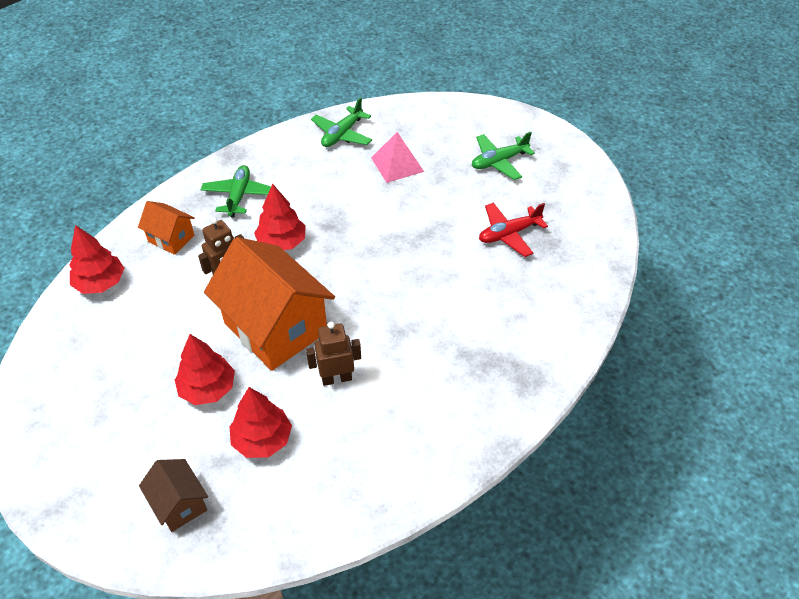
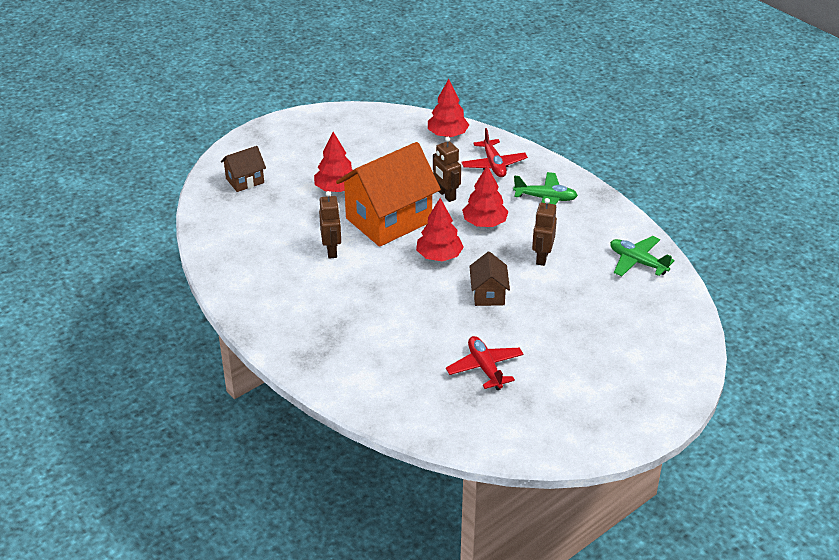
camera: 95 degrees right, 10 degrees down
(171, 238) = (493, 165): orange house -> red plane
(262, 439) = (285, 214): red tree -> red tree (439, 256)
(339, 197) = (542, 258): none -> brown robot
(397, 164) = (591, 298): pink pyramid -> none
(401, 235) = (488, 294): none -> brown house
(499, 162) = (597, 373): green plane -> none

